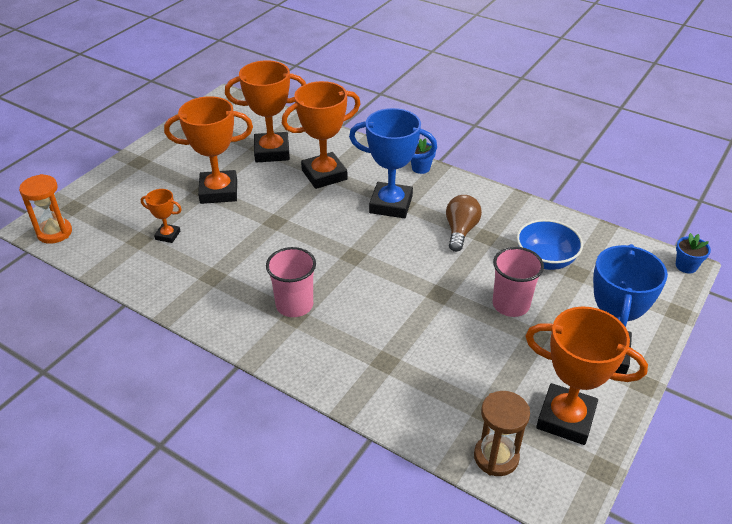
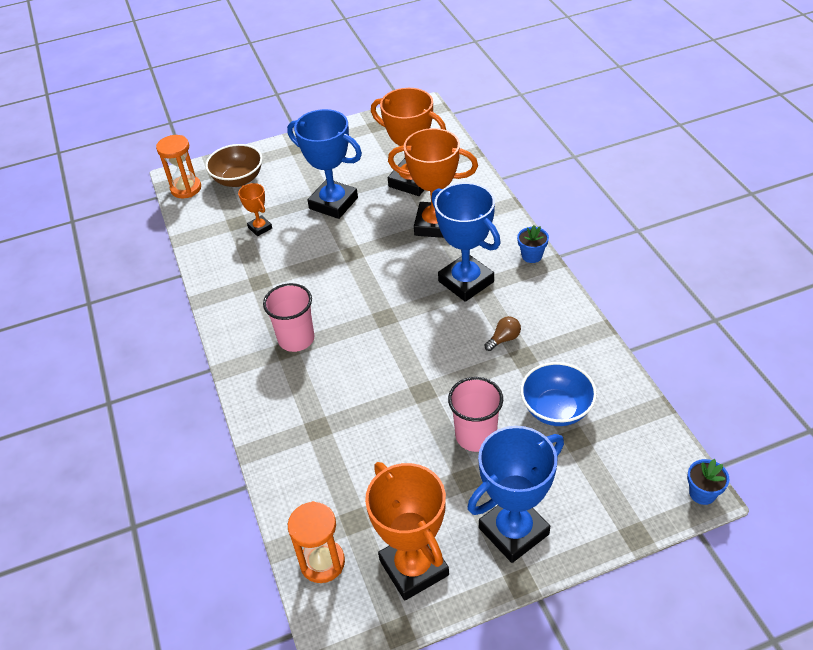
camera: 40 degrees right, 5 degrees up
(104, 206) = (238, 179): none -> brown bowl
(218, 191) = (333, 203): orange trophy -> blue trophy
(460, 231) = (504, 339): brown light bulb -> brown light bulb, size x0.61
(496, 457) = (322, 562): brown hourglass -> orange hourglass

